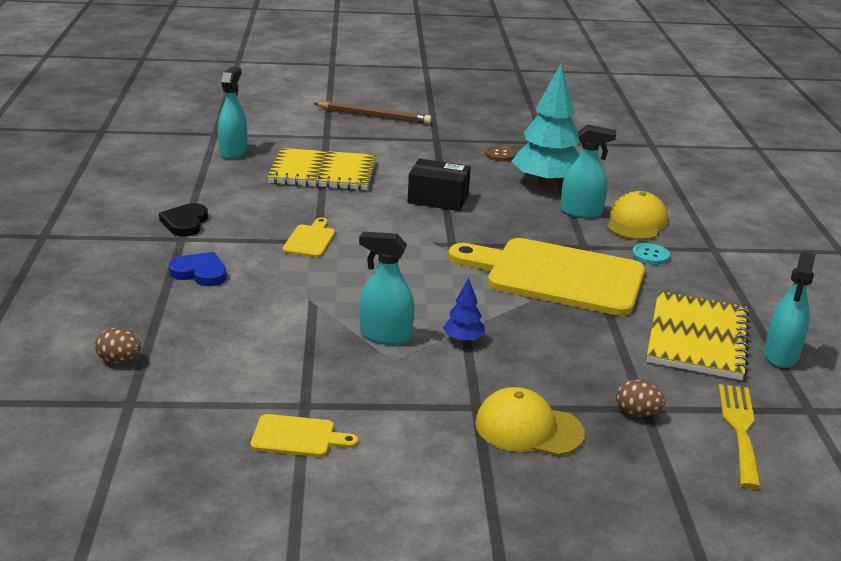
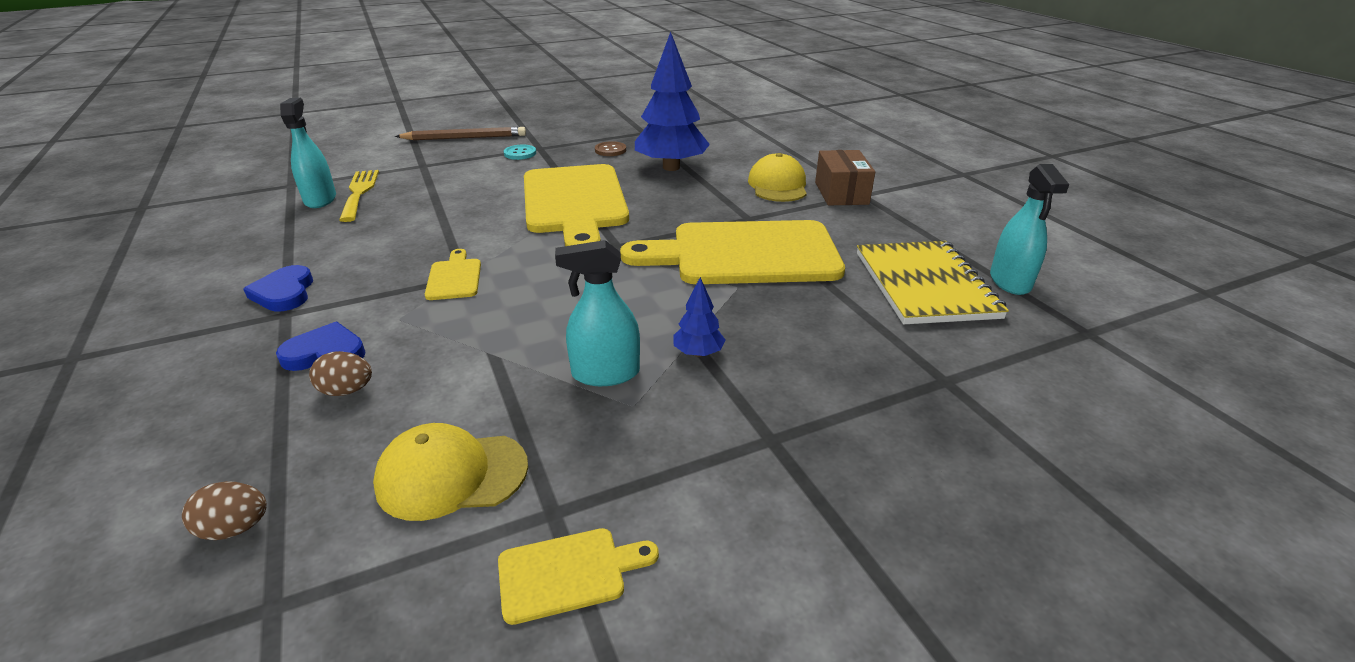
camera: 20 degrees left, 5 degrees up
(185, 223) = (284, 293): black heart -> blue heart
(323, 173) = (435, 201): yellow notebook -> none
(438, 199) = (574, 203): black box -> yellow cutting board
(528, 428) = (849, 450): yellow cap -> yellow cap (451, 475)
(546, 183) = (671, 167): turquoise tree -> blue tree
(581, 212) = (722, 186): turquoise spray bottle -> none
(637, 413) = (943, 389): brown egg -> brown egg (347, 391)
(650, 255) = (814, 213): turquoise button -> turquoise button (520, 153)
(693, 243) = (841, 193): none -> brown box
(740, 429) = (1053, 376): yellow fork -> yellow fork (359, 192)

